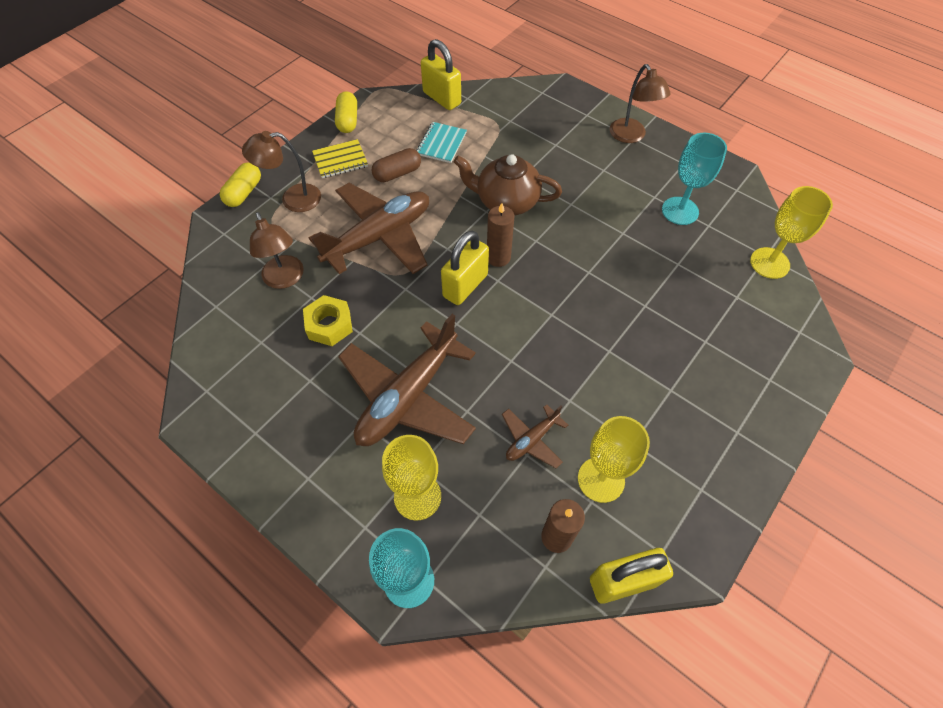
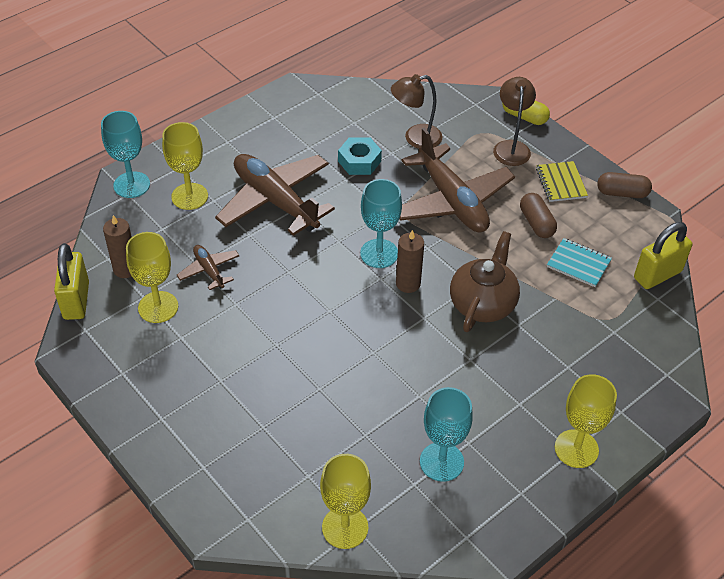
camera: 100 degrees right, 10 degrees down
(329, 325) = (359, 161): yellow nut -> turquoise nut
(348, 120) = (622, 193): yellow capsule -> brown capsule
(465, 286) = (379, 253): yellow padlock -> turquoise goblet
(631, 136) = (576, 449): brown lamp -> yellow goblet

